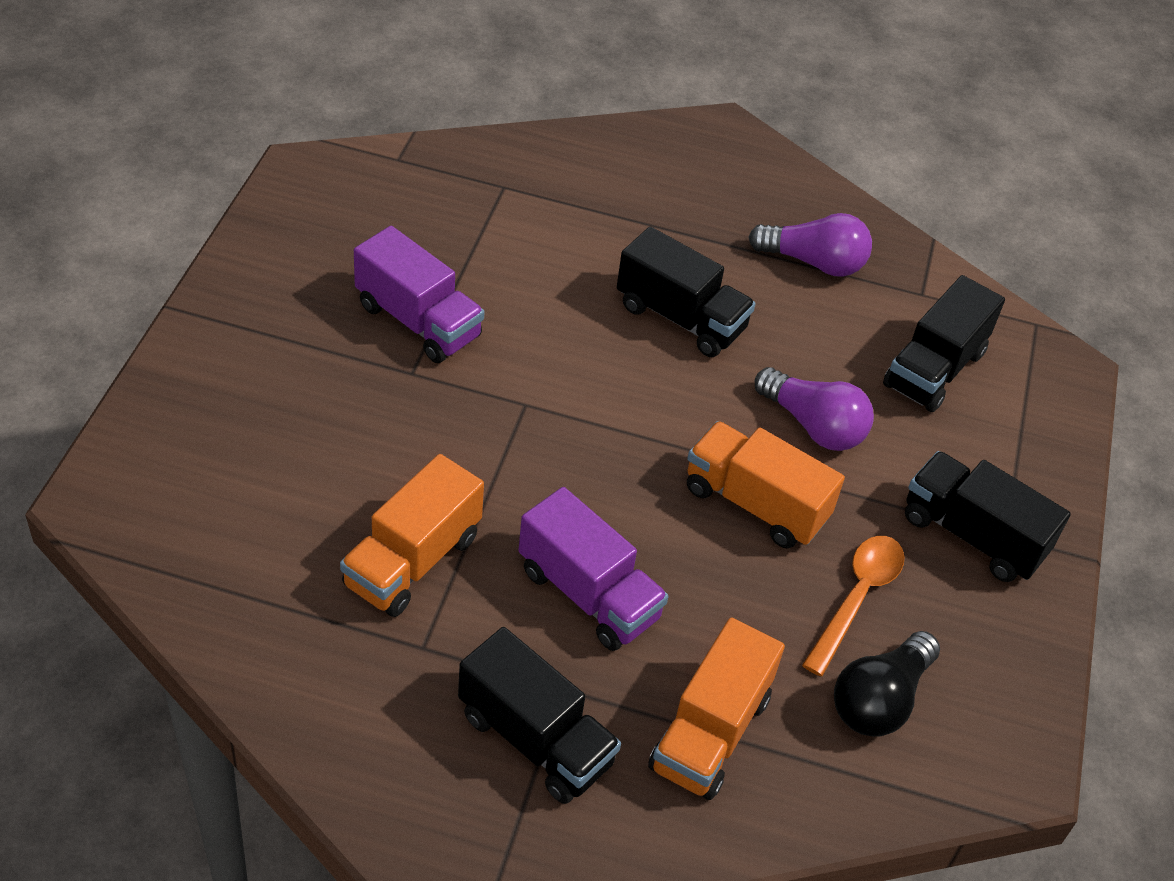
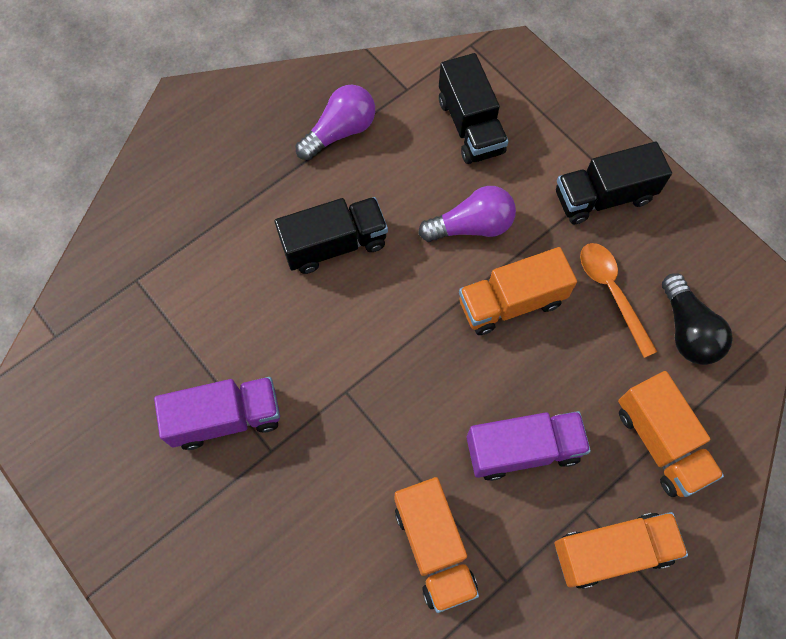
camera: 50 degrees left, 20 degrees up
(535, 739) = (612, 551): black truck -> orange truck

